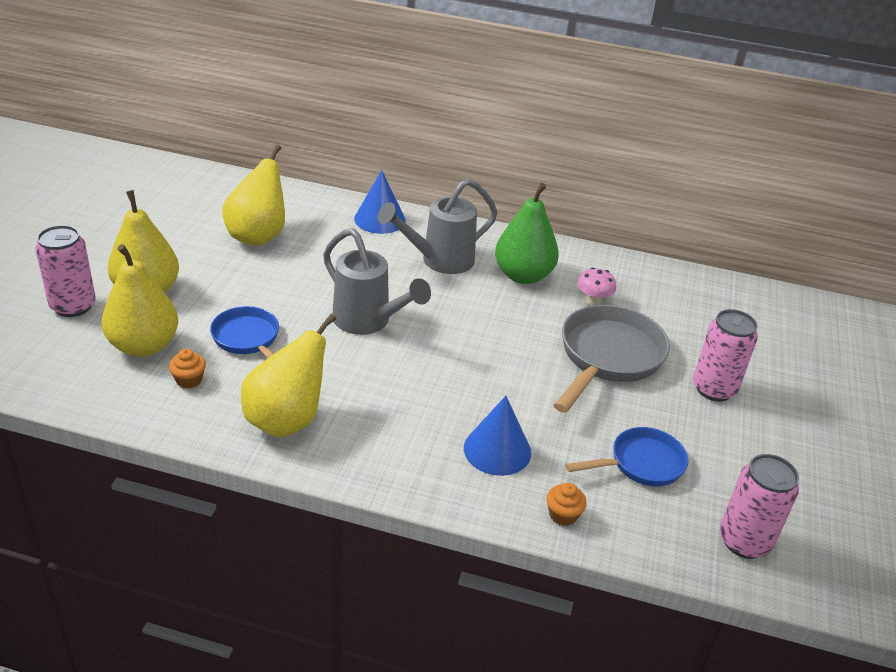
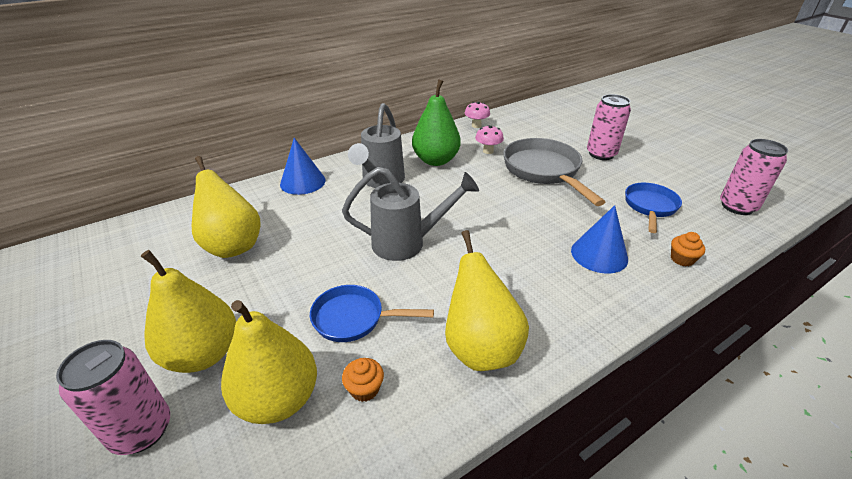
camera: 45 degrees left, 0 degrees up
(637, 270) = (476, 125): none -> pink mushroom

